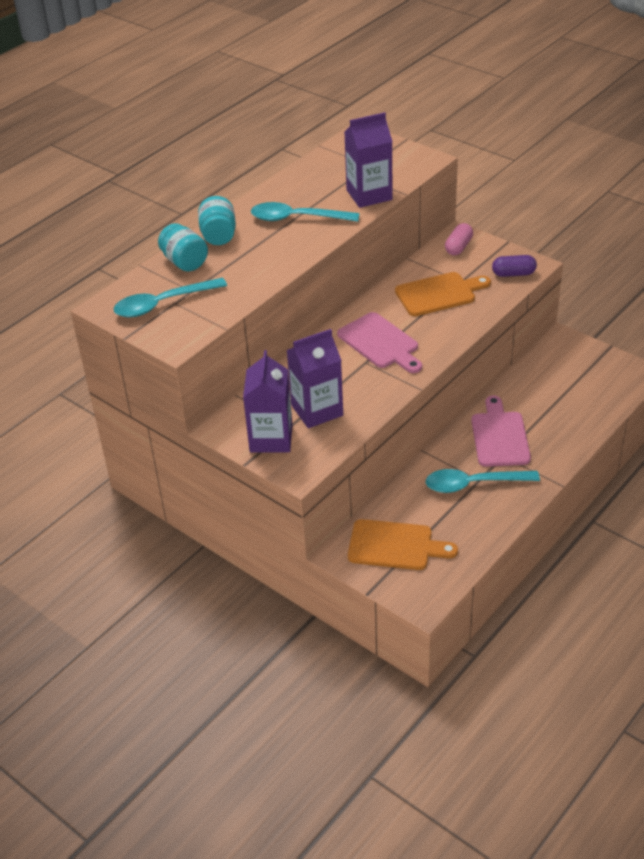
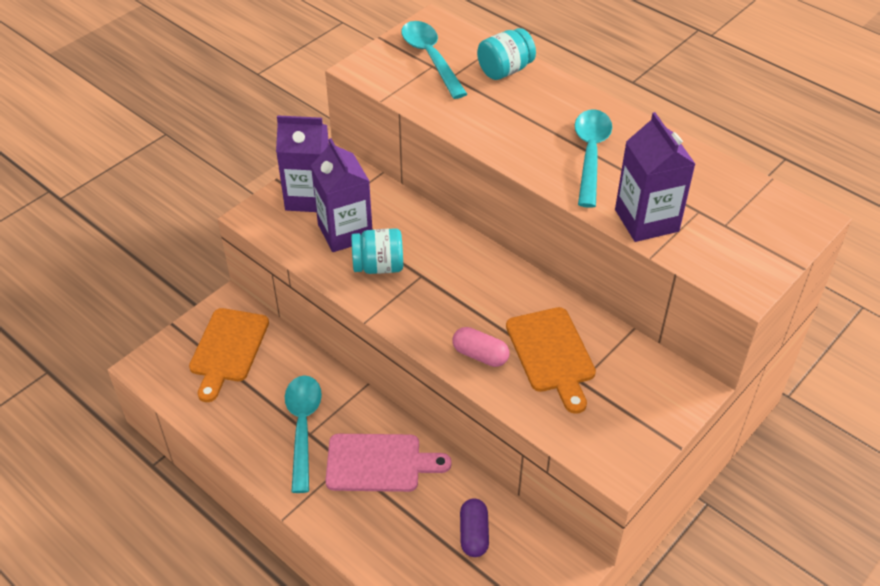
camera: 90 degrees right, 5 degrees up
(218, 235) = (555, 93): turquoise jar -> turquoise jar (378, 266)
(380, 343) = (455, 290): pink cutting board -> none
(458, 247) = (662, 386): pink capsule -> pink capsule (480, 355)
(513, 274) = (596, 443): purple capsule -> purple capsule (473, 534)

